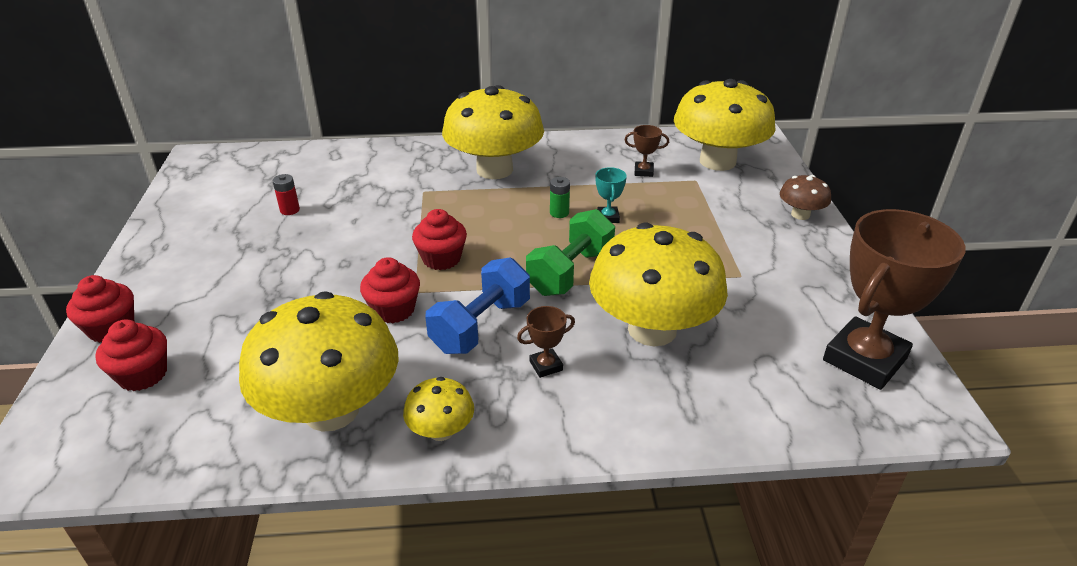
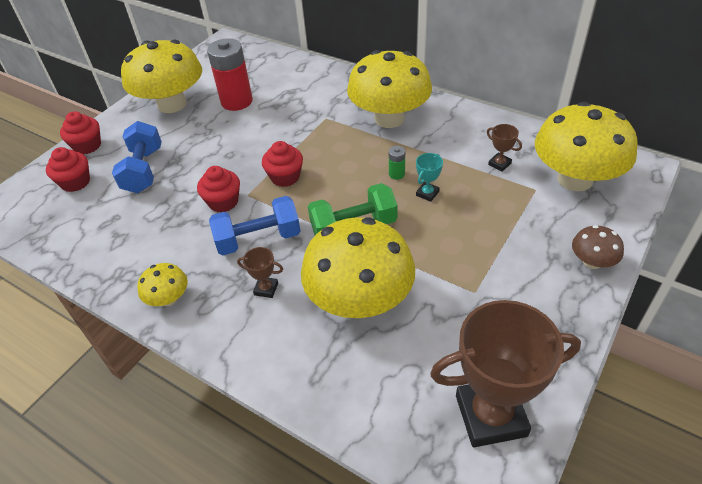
camera: 40 degrees right, 10 degrees up
(240, 321) = (143, 170): none -> blue dumbbell
(290, 210) = (236, 101): red battery -> red battery, size x2.31
(331, 410) = (132, 252): yellow mushroom -> yellow mushroom (172, 104)

